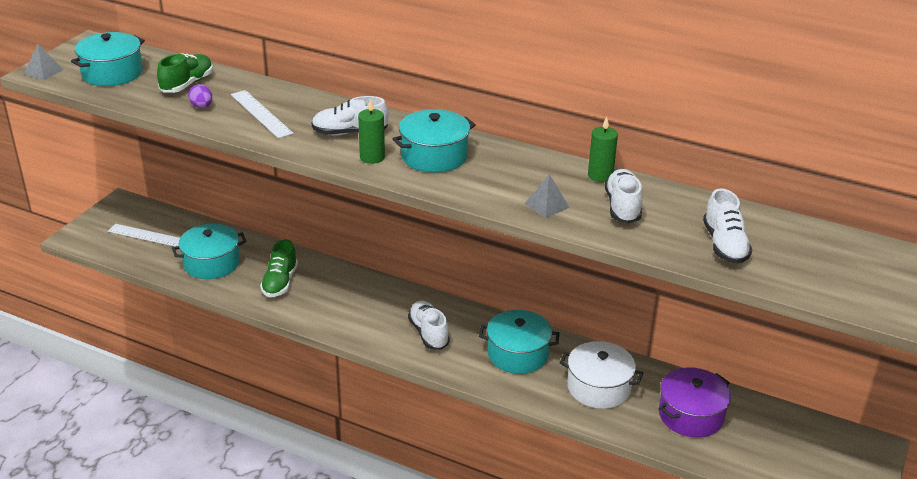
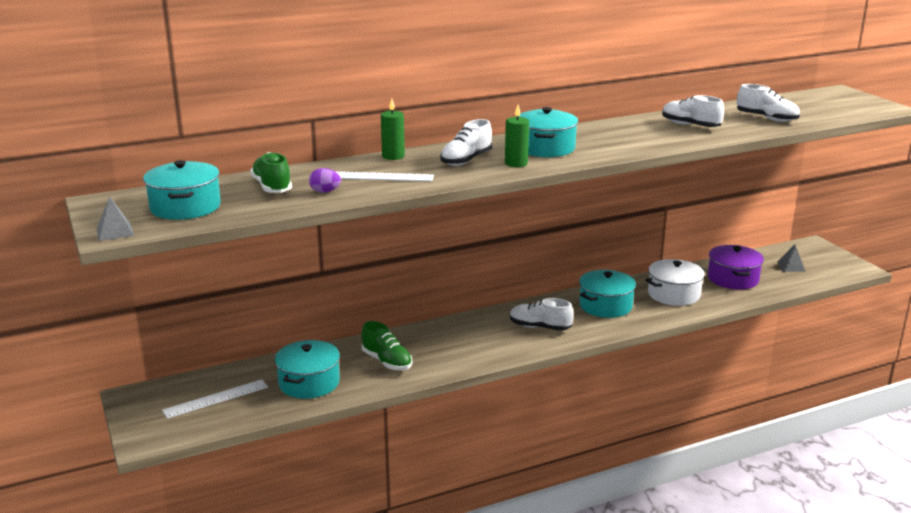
camera: 50 degrees left, 10 degrees down
(546, 205) = (660, 140): grey pyramid -> grey pyramid (791, 266)
(600, 176) = (643, 120): green candle -> green candle (393, 156)

